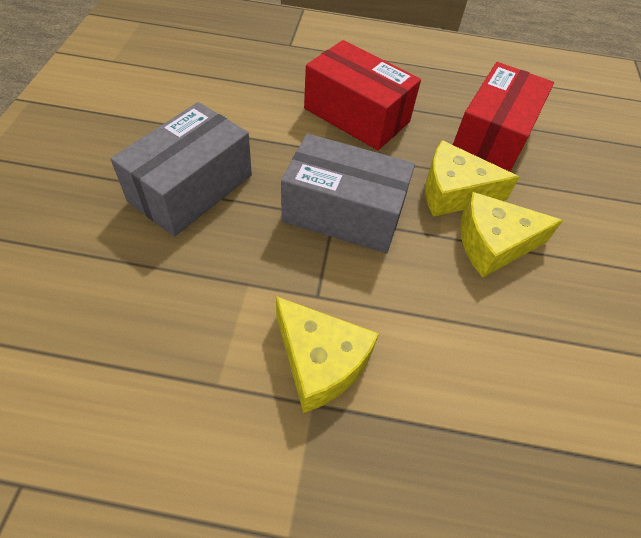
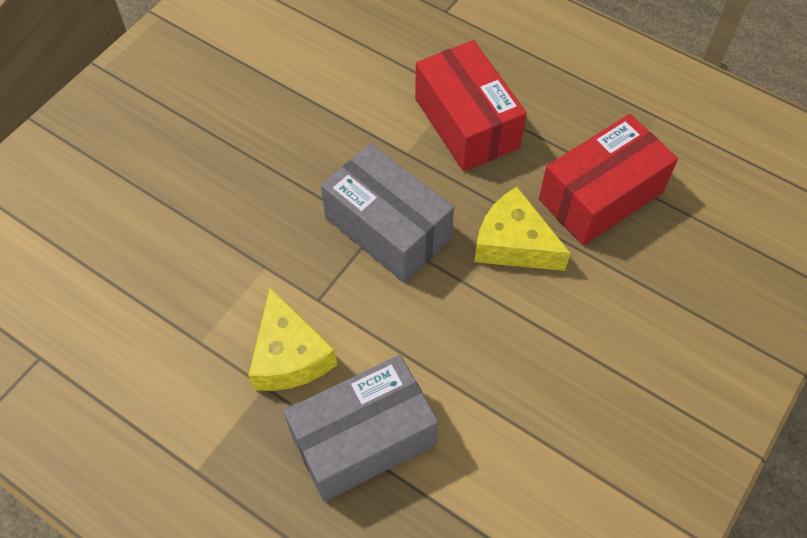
camera: 30 degrees right, 5 degrees up
(191, 188) = (262, 157): grey box -> grey box (363, 439)
(493, 243) = (516, 310): yellow cheese -> none

